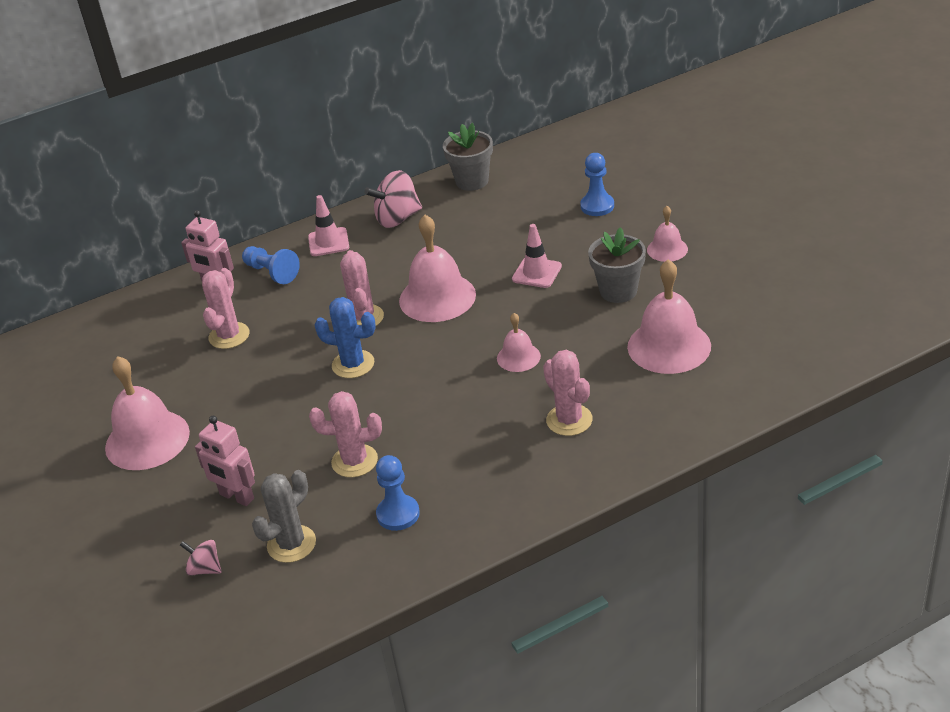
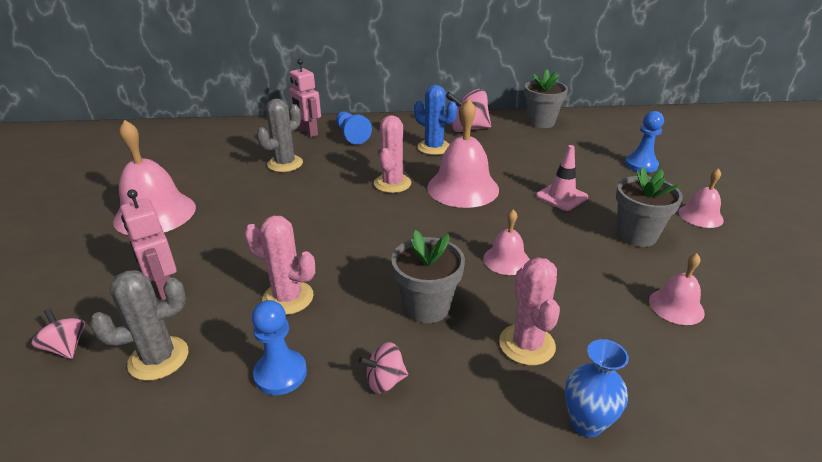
camera: 20 degrees right, 5 degrees down
(229, 336) = (285, 164): pink cactus -> grey cactus
(328, 242) = (406, 129): pink traffic cone -> none
(353, 364) = (356, 214): blue cactus -> blue cactus (434, 147)
(476, 422) = (427, 307): none -> grey flower pot
(480, 487) = (385, 381): none -> pink spinning top
(633, 455) = (586, 423): none -> blue vase
(669, 346) = (676, 306): pink bell -> pink bell, size x0.53

